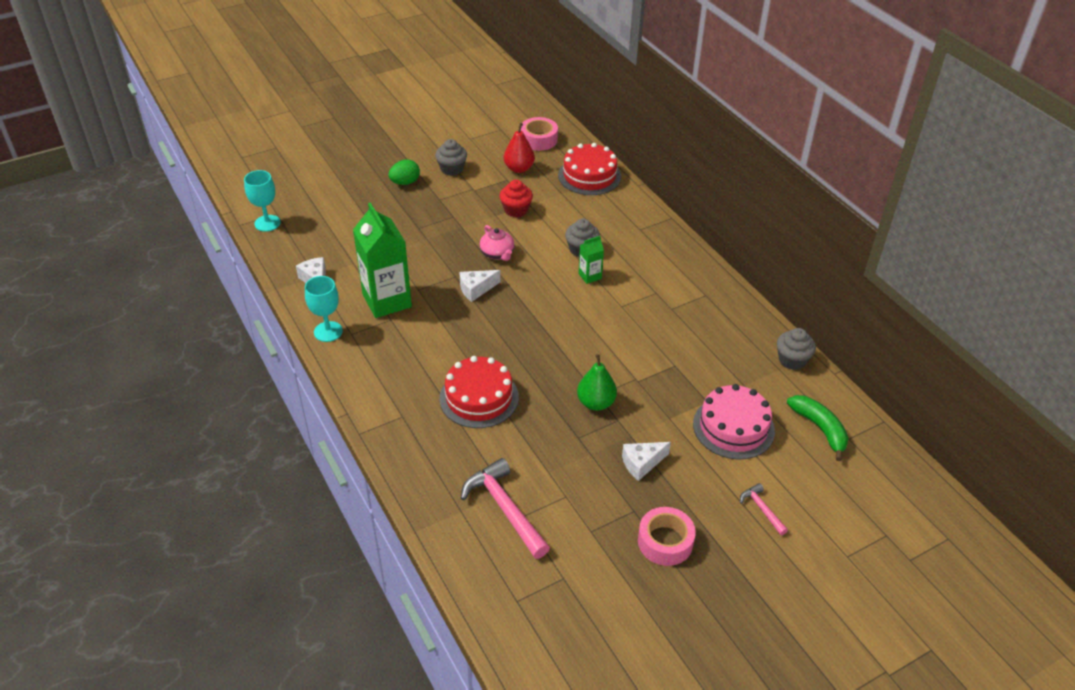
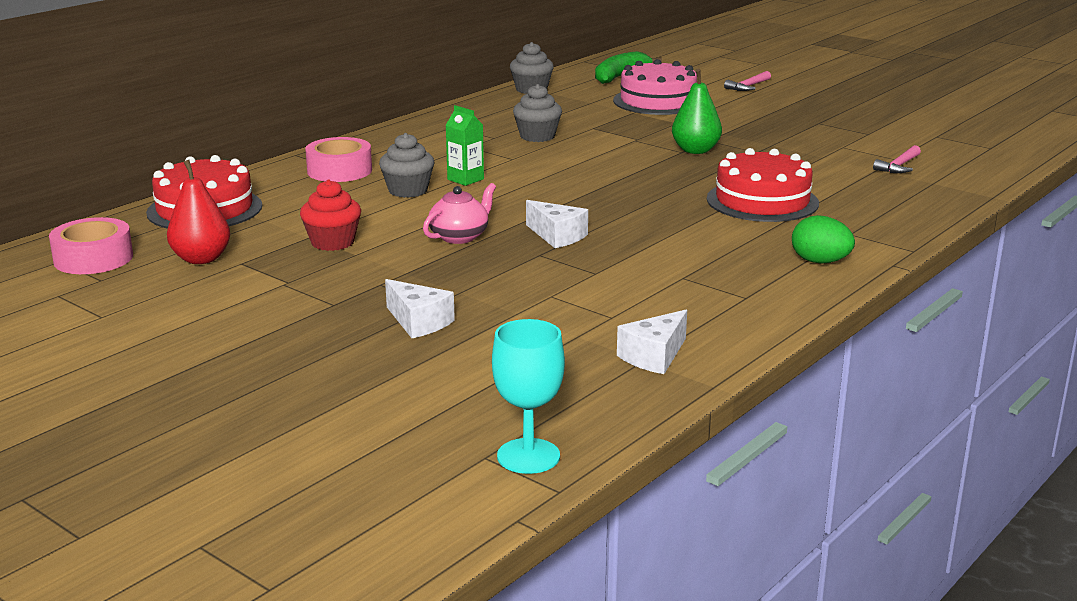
camera: 110 degrees left, 20 degrees down
(328, 331) = (762, 314): turquoise goblet -> none
(387, 301) = (645, 288): green carton -> none
(405, 182) = (292, 345): green egg -> green egg (820, 262)
(452, 169) = (224, 312): grey cupcake -> grey cupcake (537, 136)
(504, 508) = (899, 166): pink hammer -> pink hammer, size x0.51
(642, 463) = (755, 125): white cheese -> white cheese (418, 322)
(665, 542) = (836, 110): pink tape -> pink tape (339, 171)

